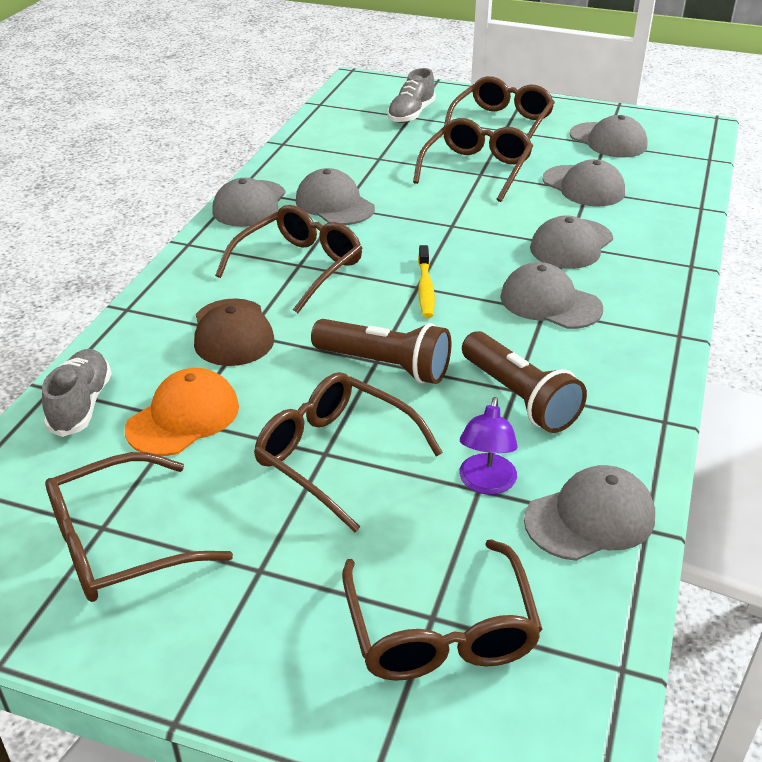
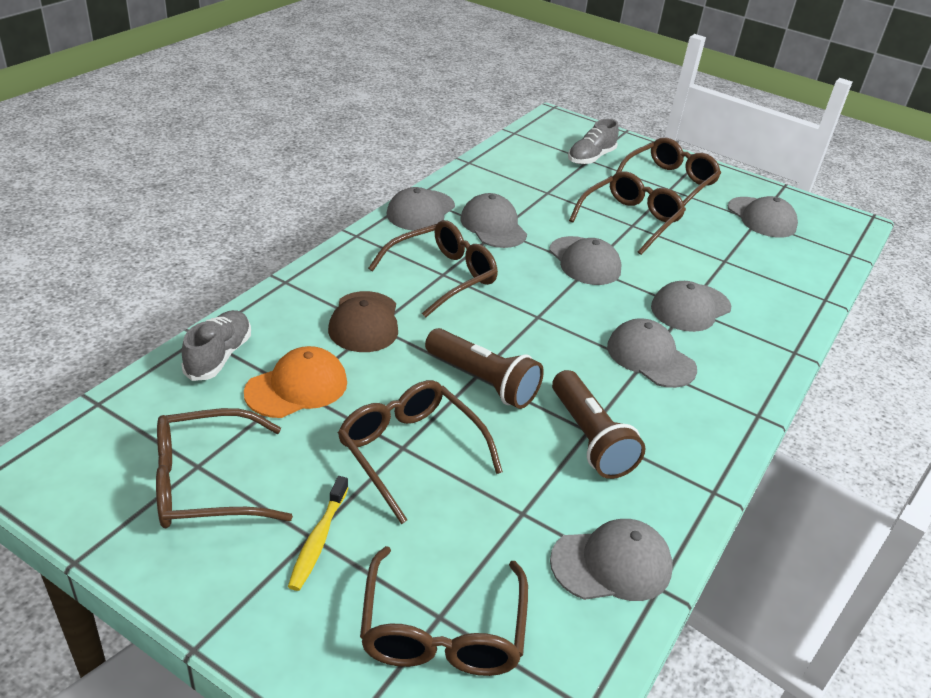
camera: 10 degrees right, 0 degrees up
(425, 288) = (544, 320): yellow toothbrush -> yellow toothbrush (318, 540)
(486, 483) = (531, 509): purple lamp -> none
(583, 186) = (722, 256): grey cap -> grey cap (584, 261)

